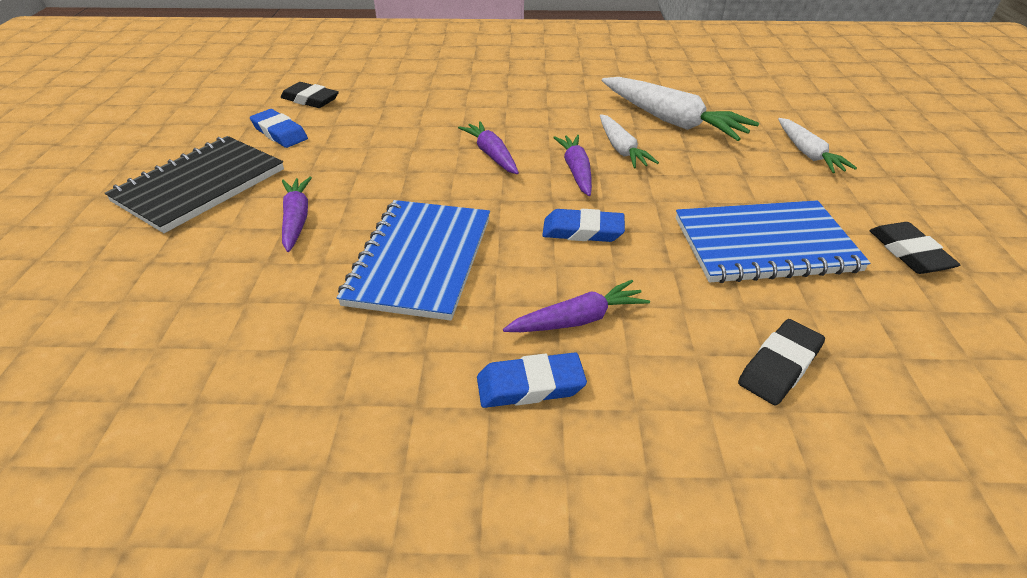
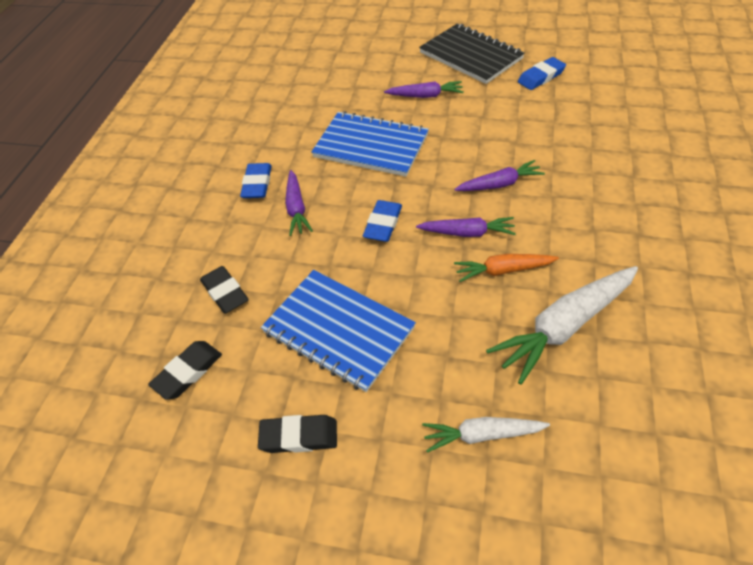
camera: 105 degrees right, 10 degrees up
(310, 100) = (600, 85): black eraser -> black eraser (188, 372)
(621, 149) = (503, 270): white carrot -> orange carrot
(764, 245) = (338, 330): blue notebook -> blue notebook turned 60 degrees counterclockwise

